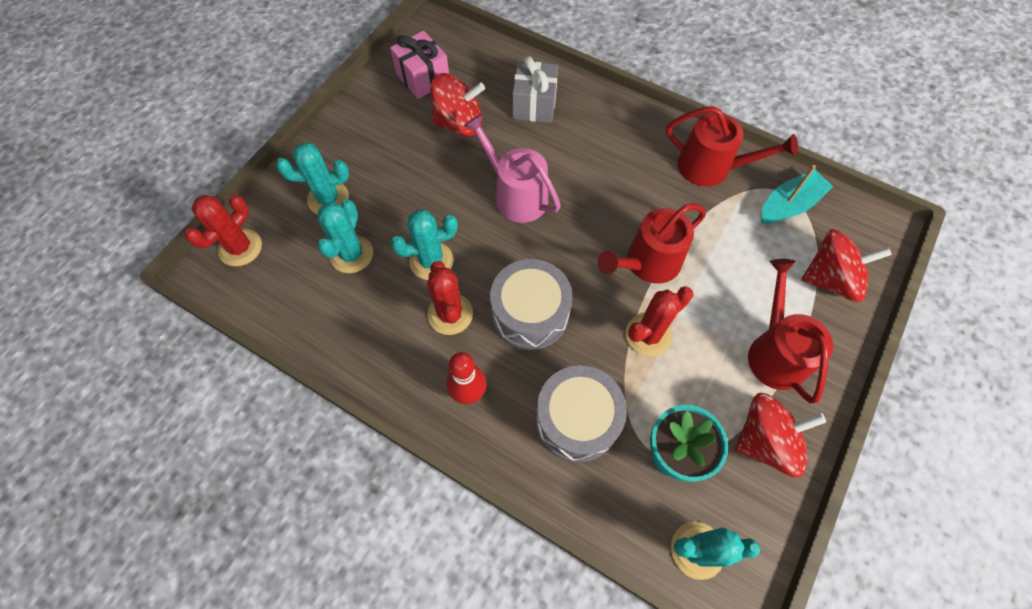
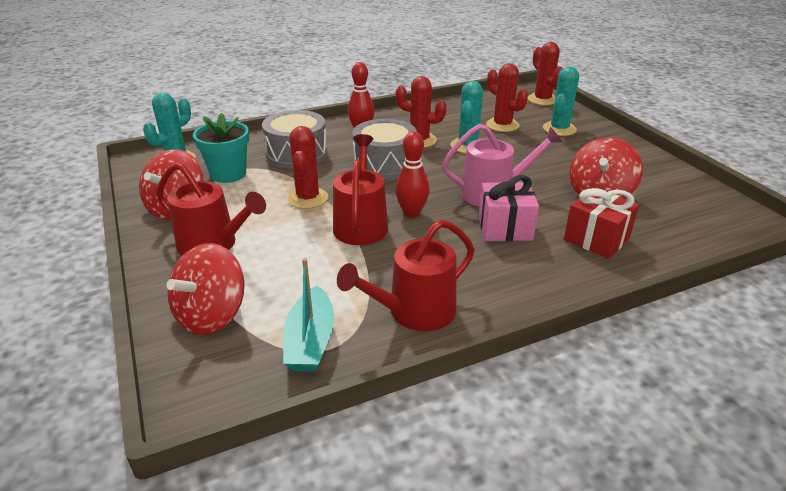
camera: 125 degrees right, 30 degrees down
(351, 254) = (502, 125): turquoise cactus -> red cactus
(423, 78) = (674, 195): pink gift -> pink gift (505, 228)
(534, 105) = (596, 239): grey gift -> red gift
(599, 236) = (411, 213): none -> red bowling pin

